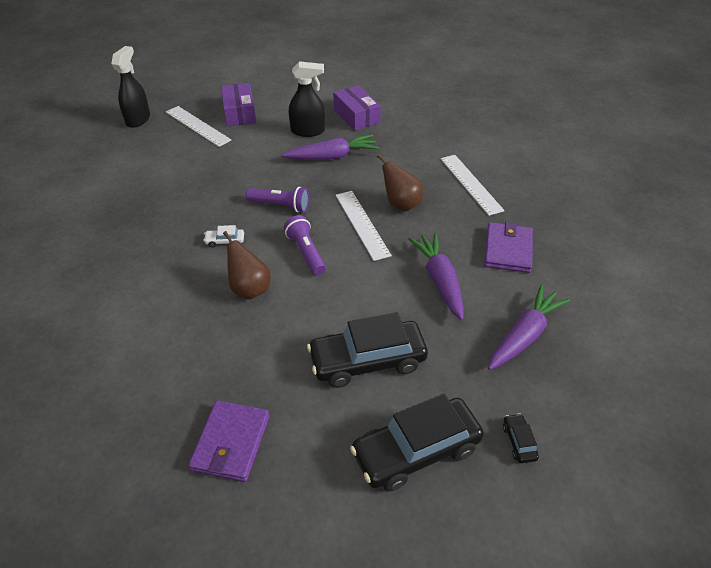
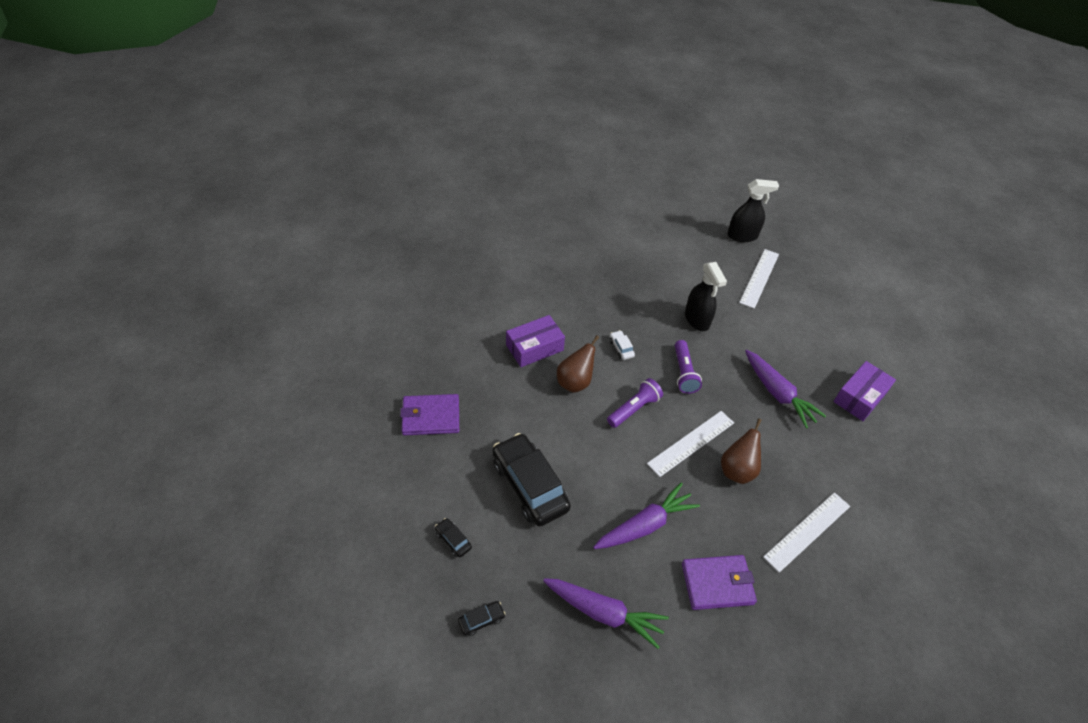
camera: 70 degrees right, 5 degrees up
(239, 113) = (799, 301): purple box -> purple box (534, 348)
(308, 131) = (806, 362): black spray bottle -> black spray bottle (697, 320)
(416, 451) = (453, 540): black car -> black car, size x0.41

